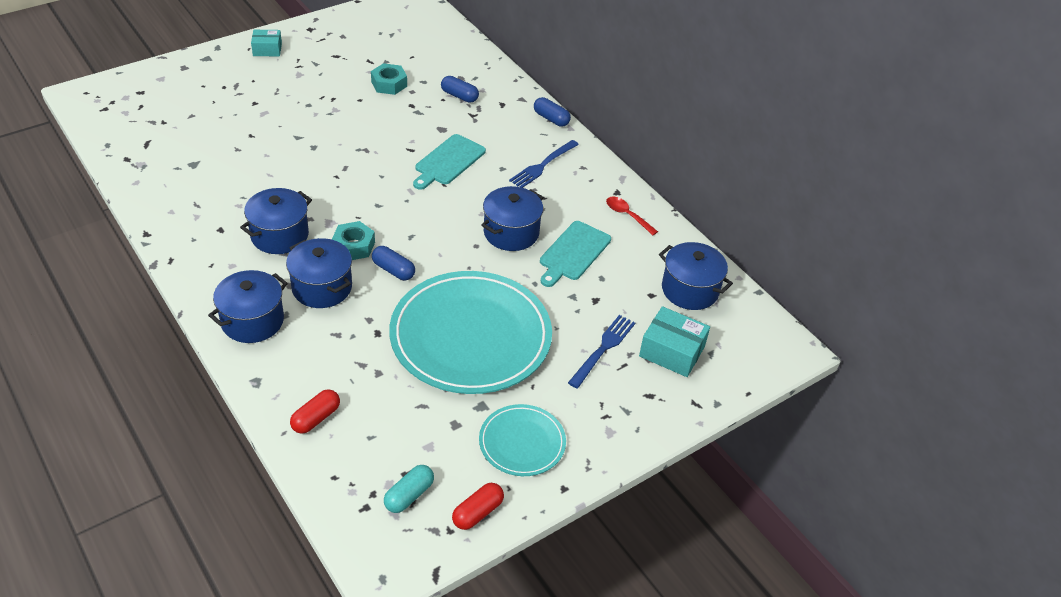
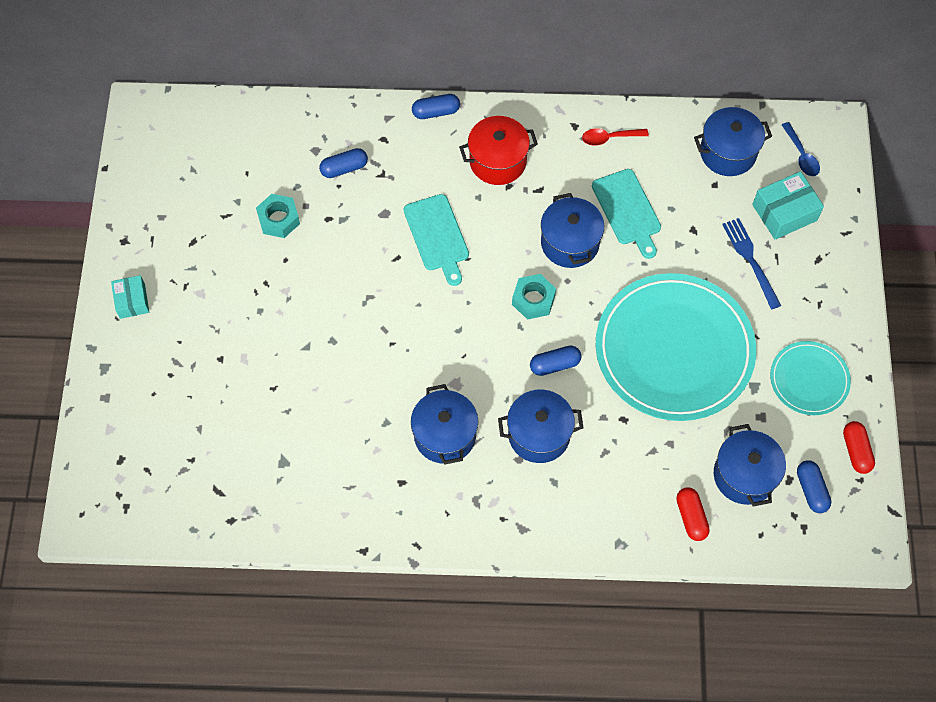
camera: 50 degrees left, 20 degrees up
(252, 321) = (545, 512): blue pot -> blue pot (744, 475)
(267, 49) = (132, 301): turquoise box -> turquoise box turned 45 degrees counterclockwise
(354, 246) = (501, 380): turquoise nut -> turquoise nut (533, 300)
(409, 495) = (811, 490): turquoise capsule -> blue capsule
(543, 165) = (498, 161): blue fork -> red pot
(739, 338) = (801, 155): none -> blue spoon

